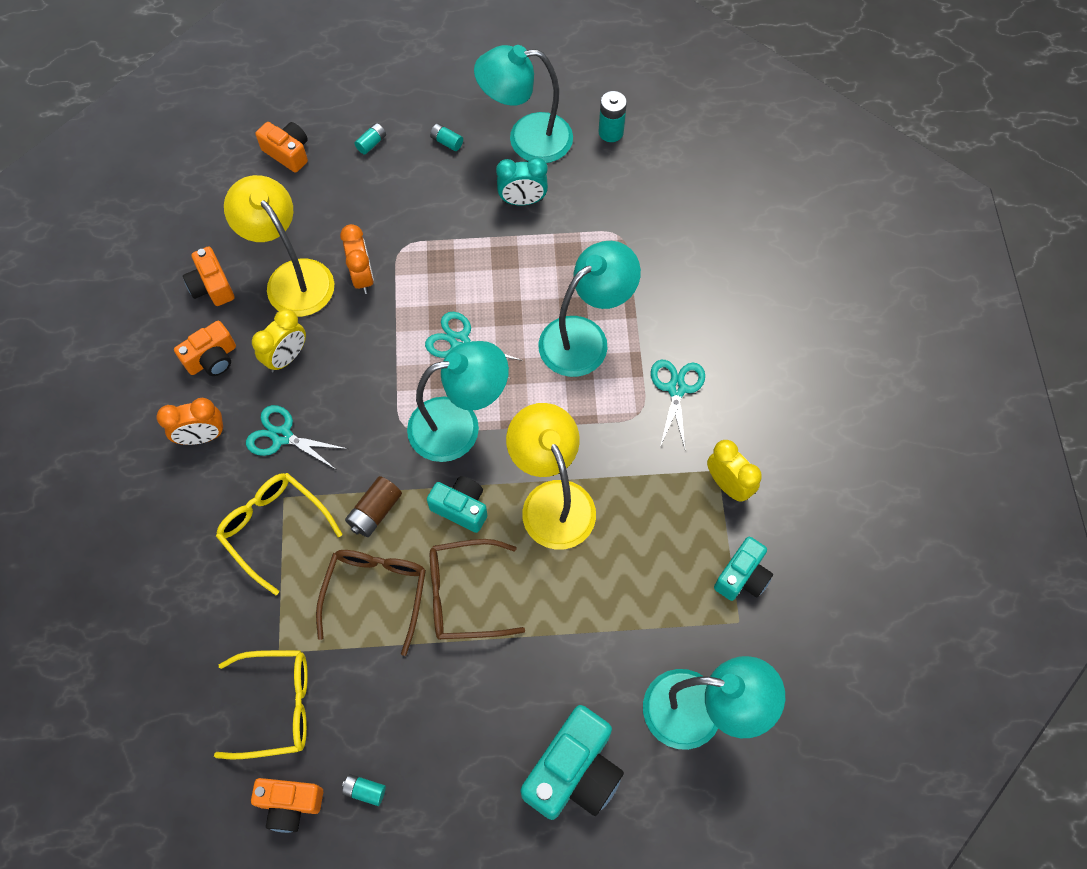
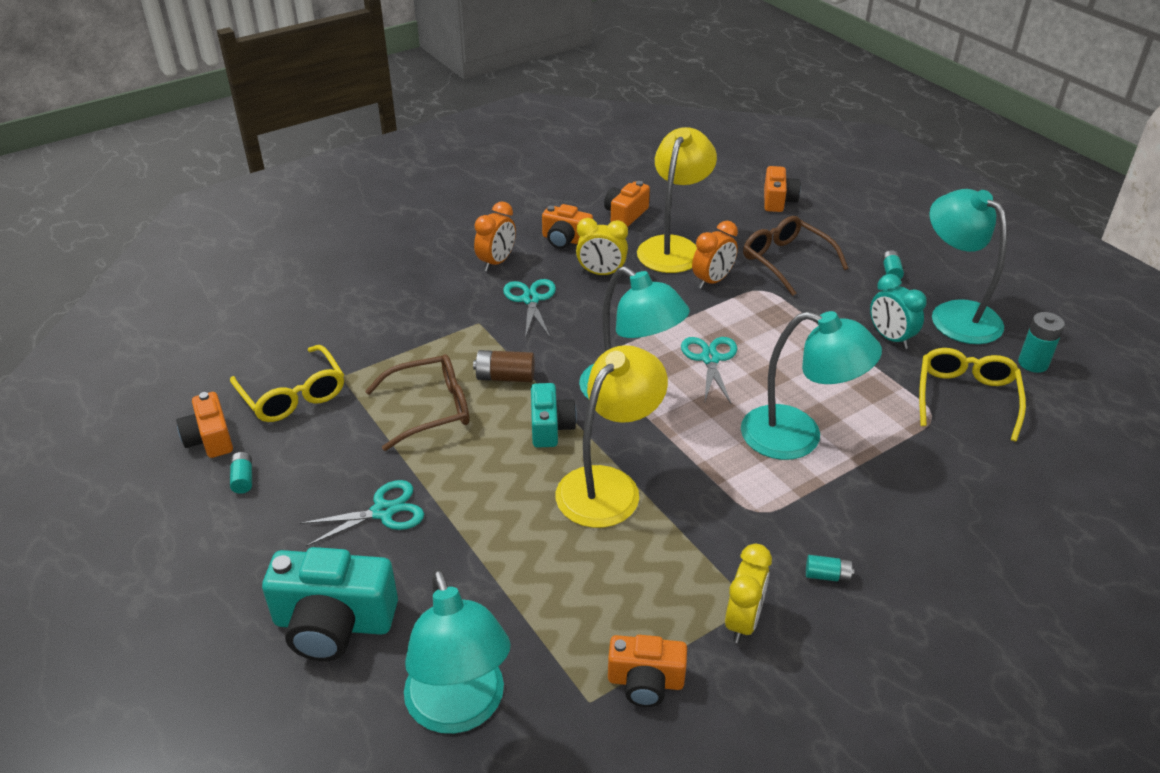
camera: 60 degrees right, 25 degrees down
(202, 436) = (496, 262): orange clock -> orange clock turned 105 degrees counterclockwise
(274, 529) = (447, 329): yellow glasses -> yellow glasses (966, 398)
(371, 143) = (838, 235): turquoise battery -> turquoise battery (827, 576)
(464, 595) = (467, 465): brown glasses -> brown glasses (786, 261)
(676, 388) = (813, 529): turquoise scissors -> turquoise scissors (383, 512)
(742, 576) = (645, 681): turquoise camera -> orange camera

